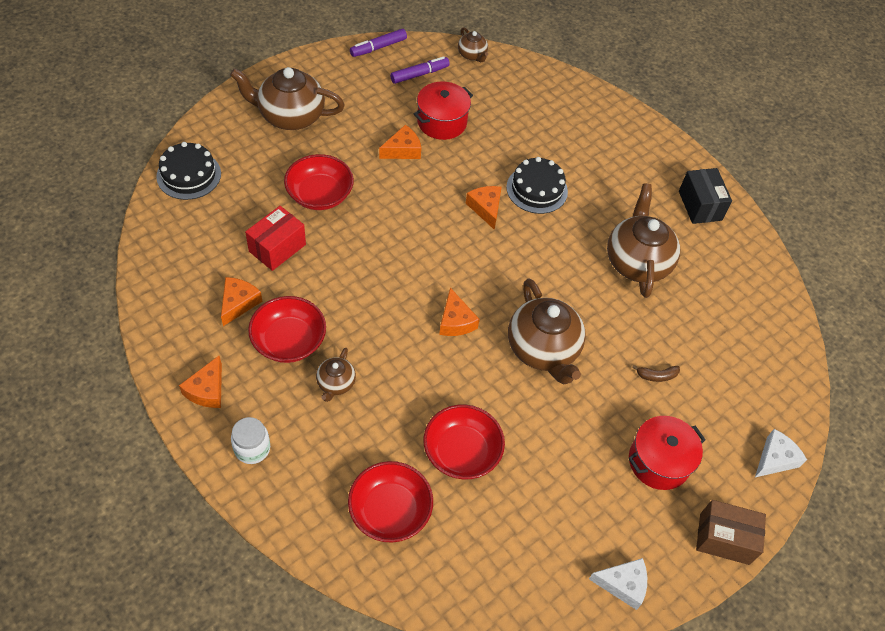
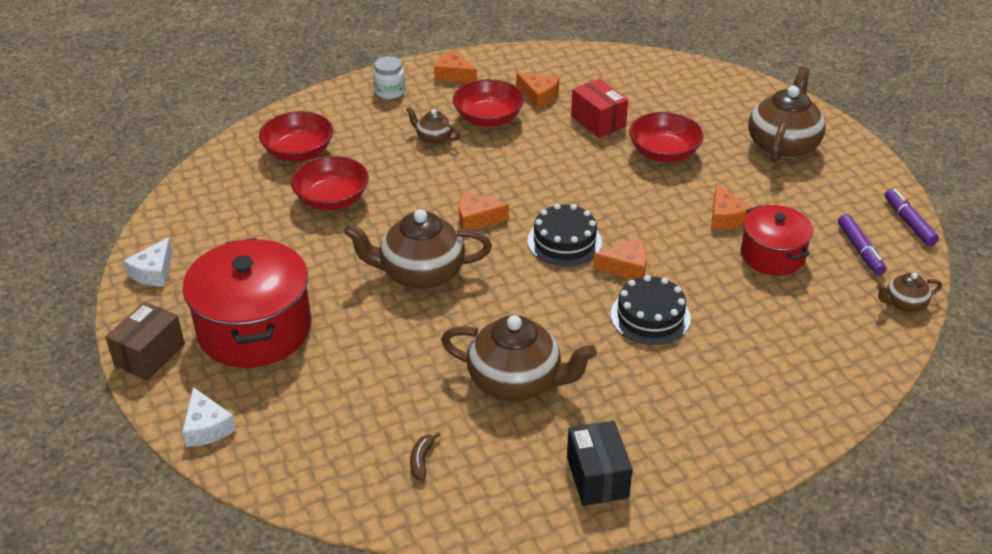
camera: 110 degrees right, 15 degrees down
(189, 175) = (700, 80): black cake -> black cake (564, 241)
(656, 376) = (353, 355): brown banana -> brown banana (422, 460)
(659, 461) = (254, 329): red pot -> red pot, size x1.66
(700, 205) = (597, 477): black box -> black box turned 75 degrees clockwise

